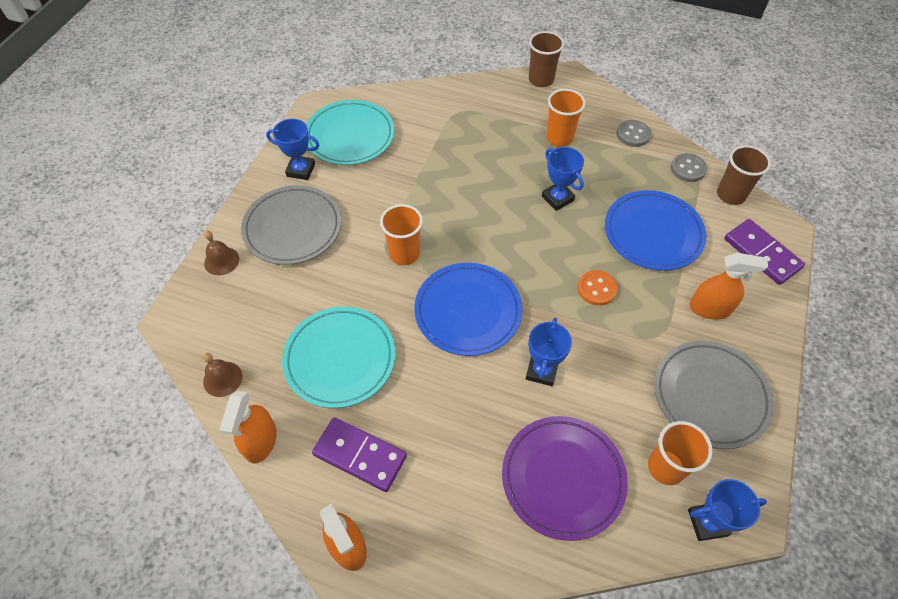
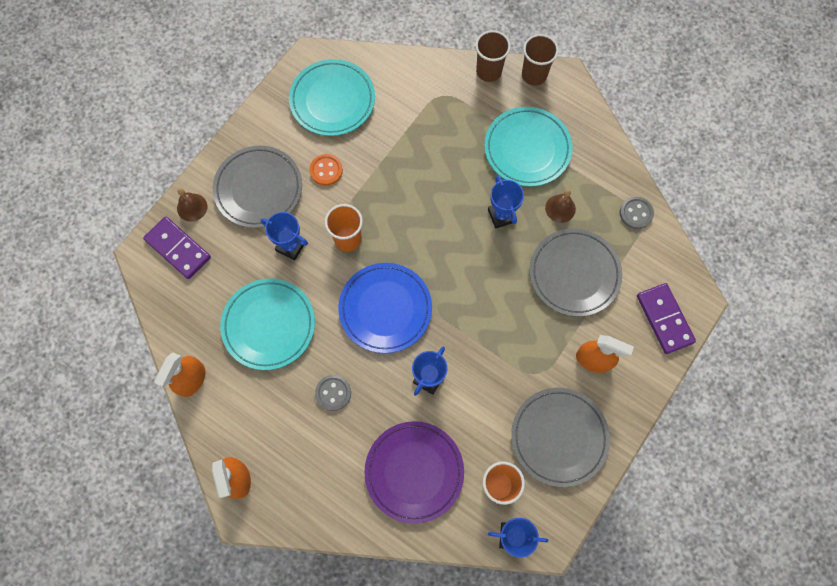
camera: 15 degrees right, 15 degrees up
(222, 379) = (173, 318): brown bell -> brown bell (560, 208)
(301, 170) = (279, 128): blue trophy -> blue trophy (290, 246)
(360, 455) = (264, 411): purple domino -> purple domino (178, 249)
(559, 138) = (527, 149): orange cup -> turquoise plate
(596, 289) = (502, 316): orange button -> orange button (326, 170)
(633, 134) = (599, 162): grey button -> grey button (333, 393)
(653, 233) = (574, 274): blue plate -> grey plate
(730, 195) = (664, 251): brown cup -> brown cup (489, 71)

